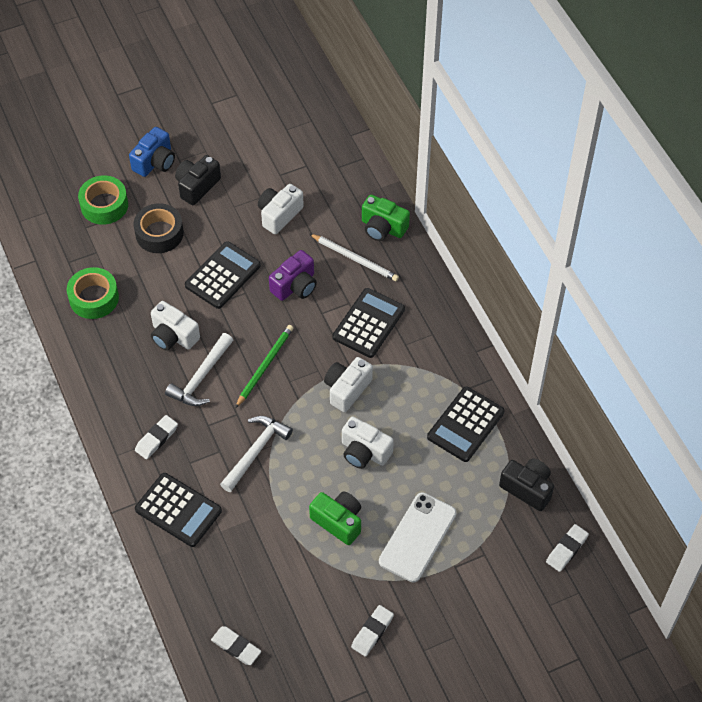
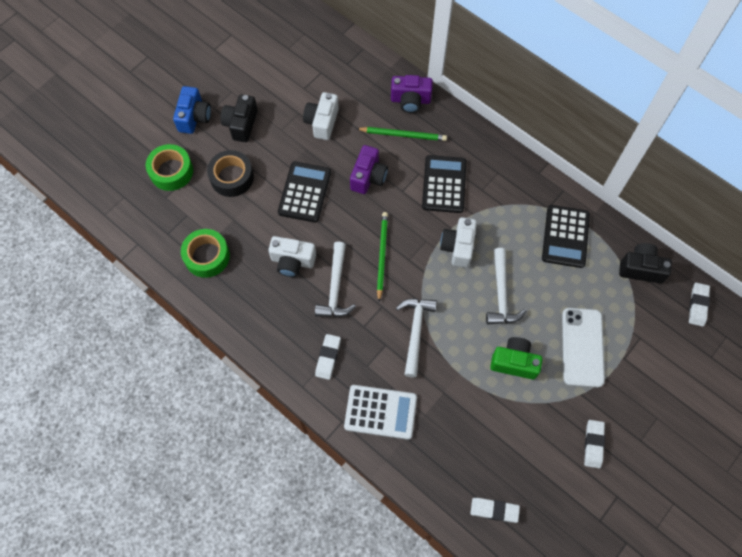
camera: 25 degrees left, 10 degrees up
(178, 510) = (380, 412): black calculator -> white calculator
(355, 259) = (403, 135): white pencil -> green pencil
(364, 452) = (501, 294): white camera -> white hammer
(383, 228) = (410, 100): green camera -> purple camera

